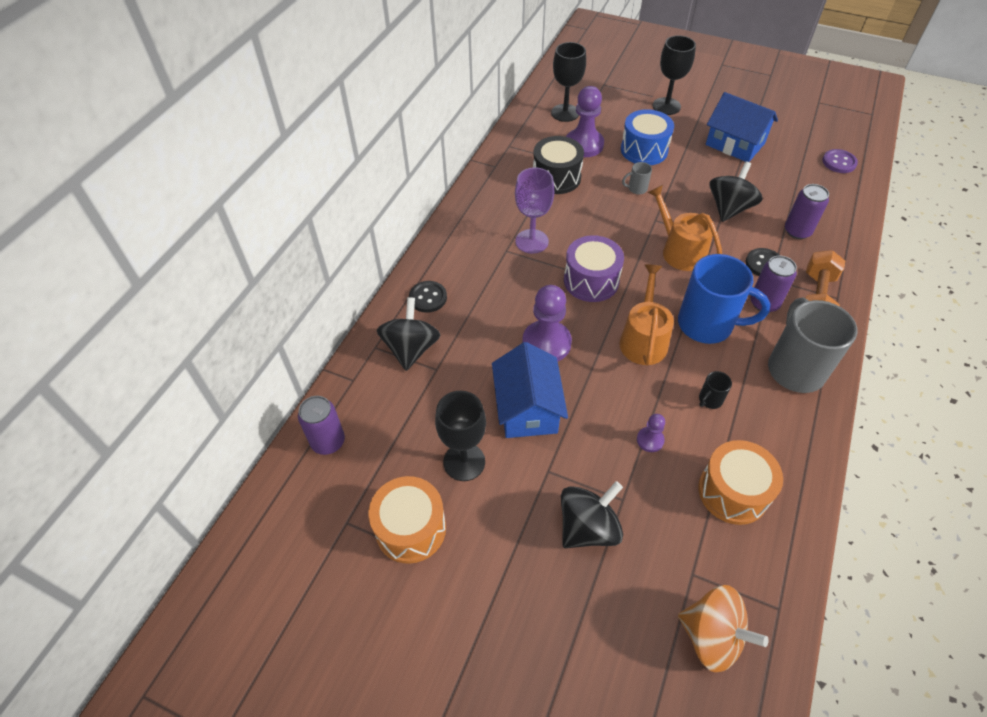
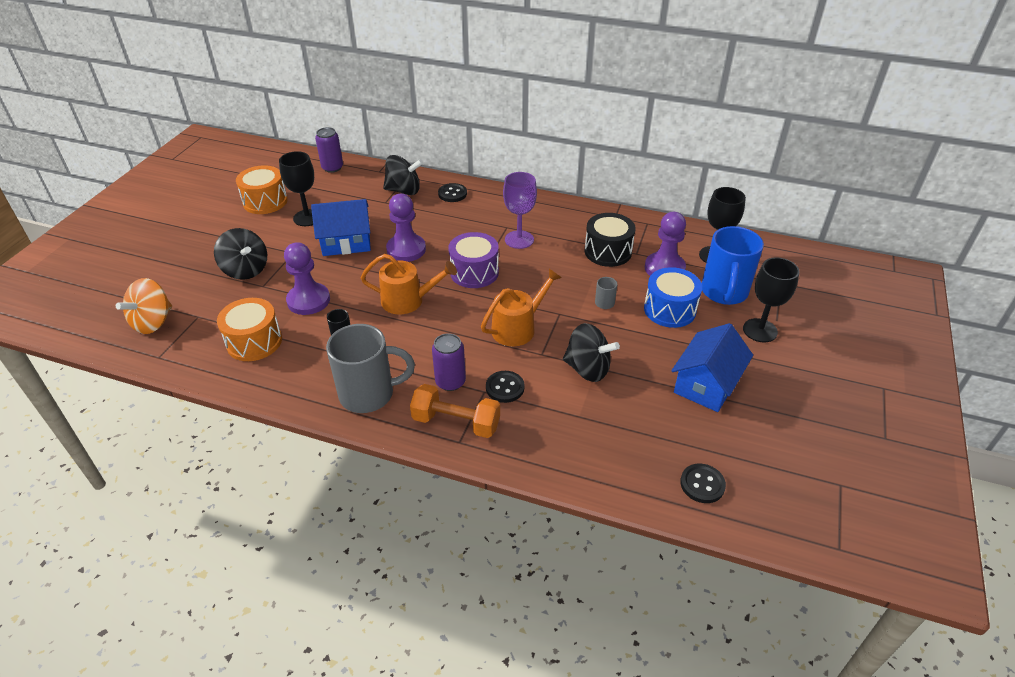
camera: 85 degrees right, 10 degrees down
(650, 440) = (308, 300): purple pawn -> purple pawn, size x2.01
(707, 325) = (423, 340): blue mug -> blue mug (724, 292)
(797, 231) = (560, 422): purple can -> none
(839, 162) = (702, 484): purple button -> black button

